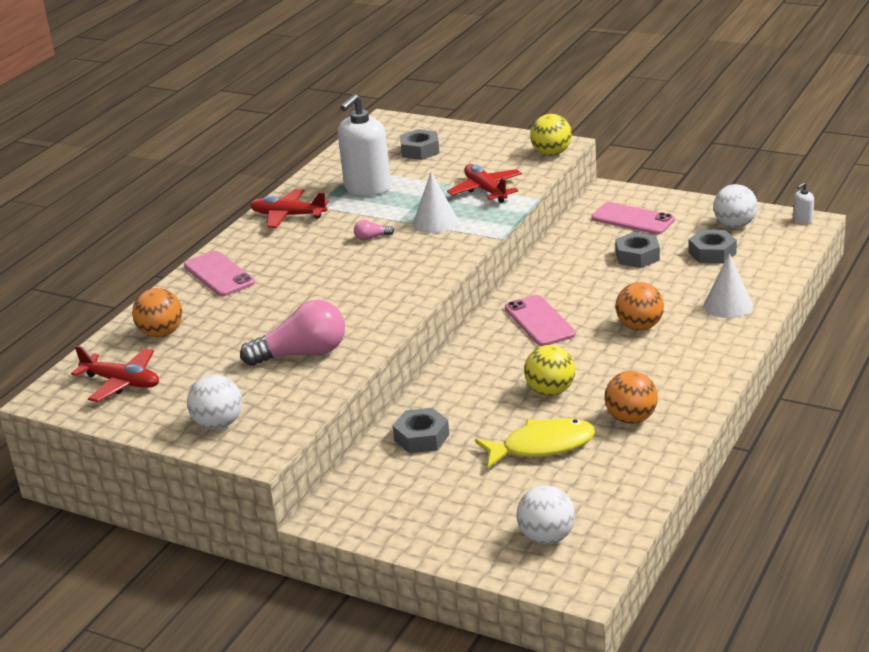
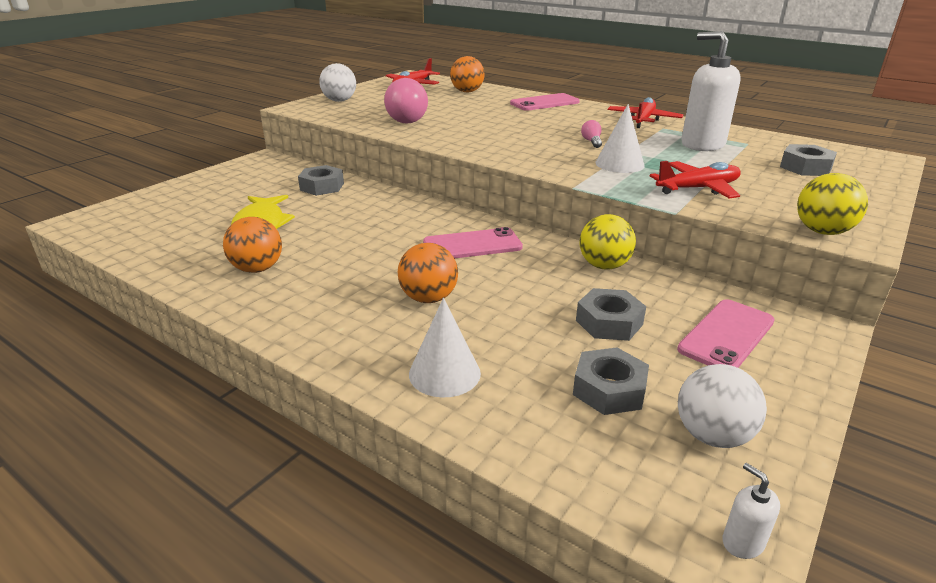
camera: 95 degrees right, 0 degrees up
(546, 537) = (144, 216): white ball -> none
(550, 391) = (341, 237): yellow ball -> yellow ball (604, 266)

